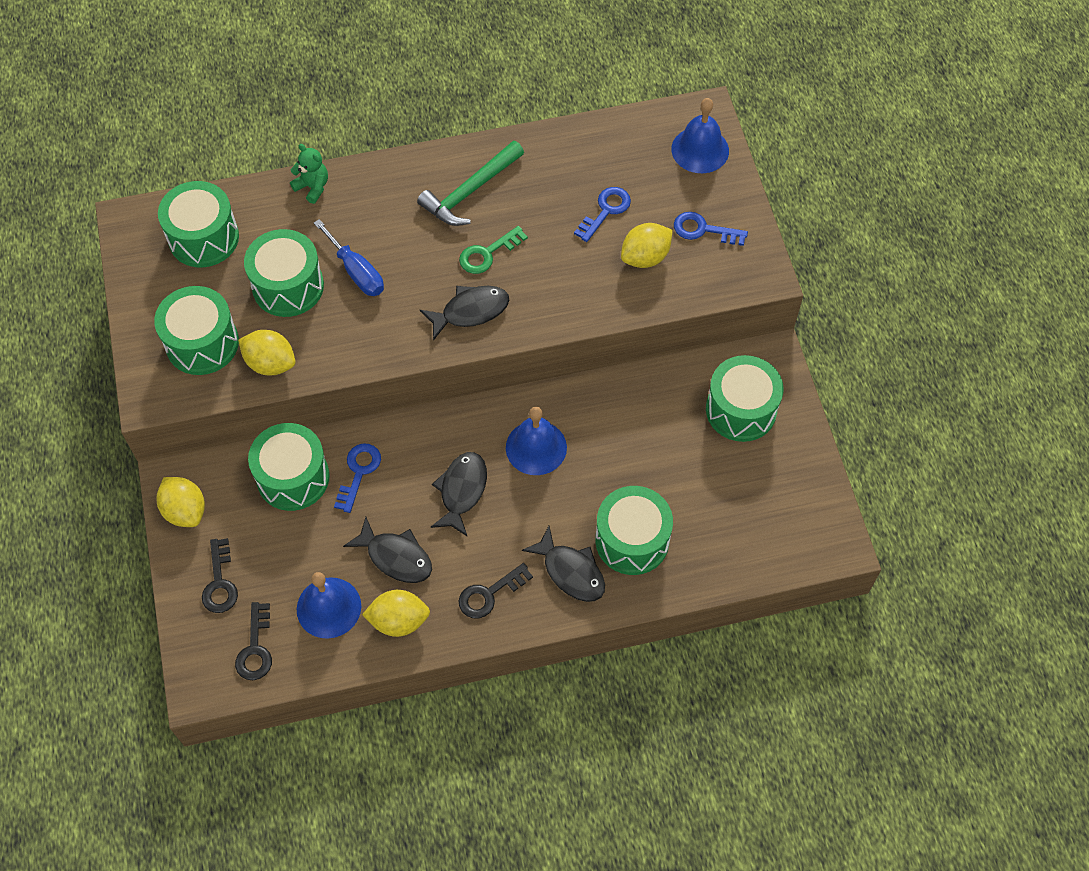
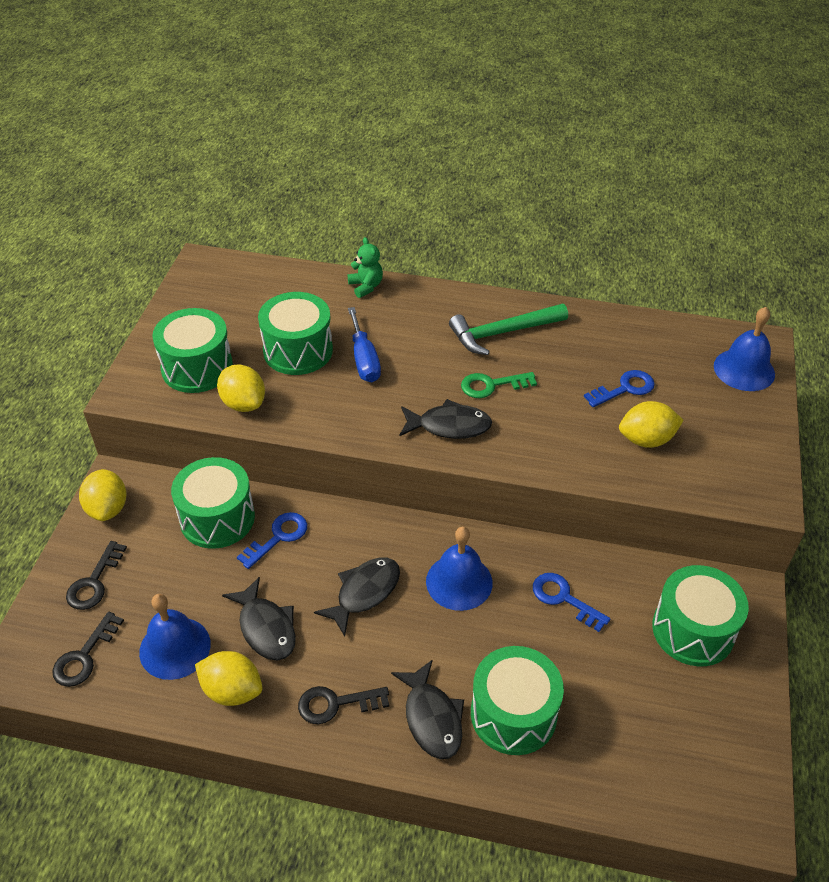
camera: 25 degrees right, 15 degrees down
(204, 238) = (252, 293): green drum -> none
(703, 230) = (718, 436): blue key -> blue key (564, 599)

